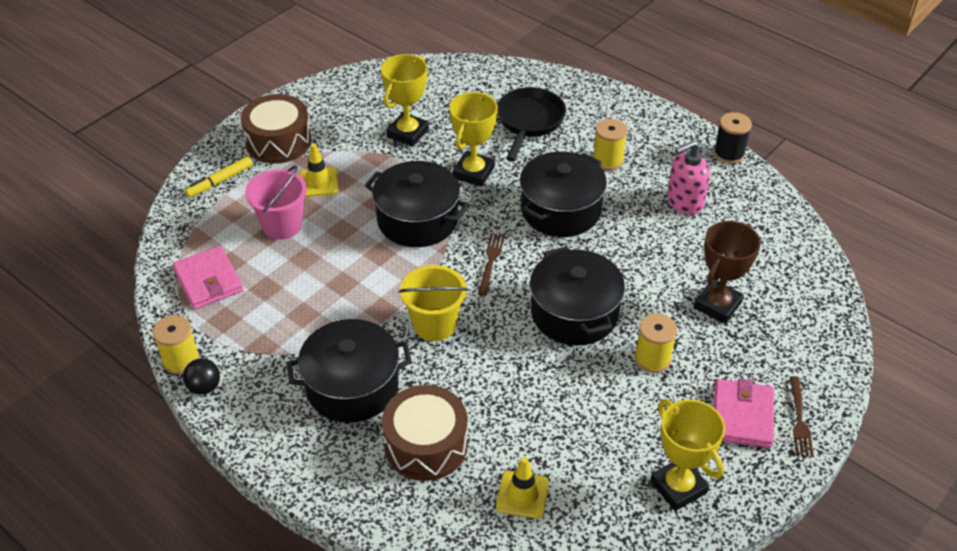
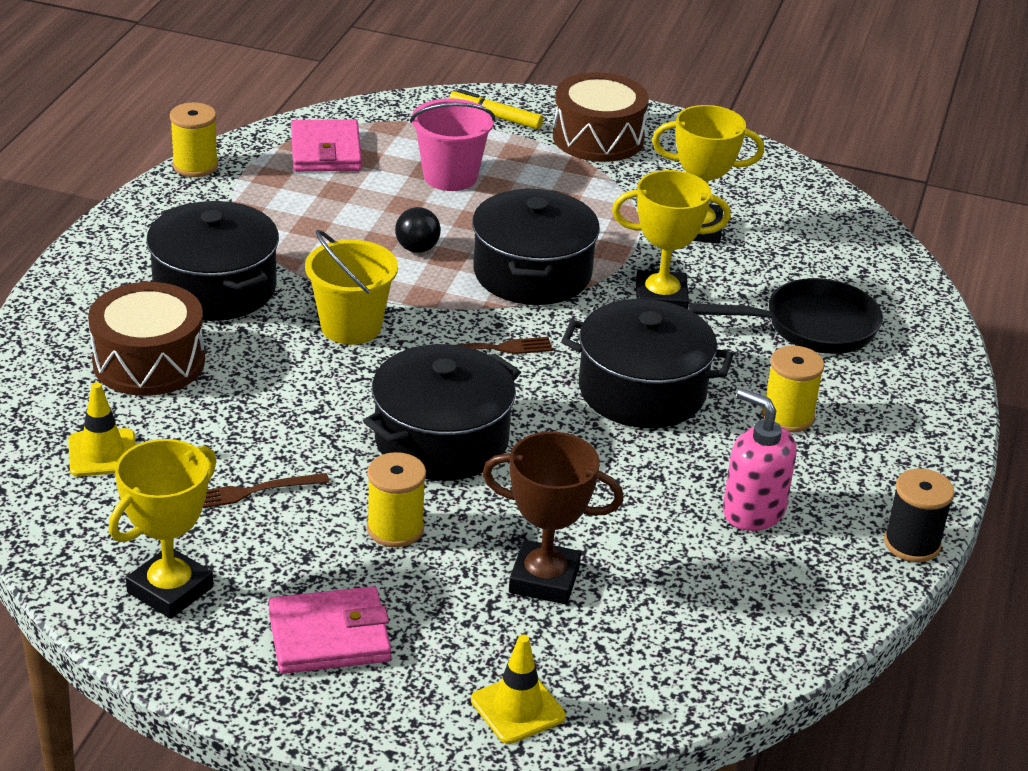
camera: 65 degrees right, 10 degrees down
(204, 387) = (164, 190): black ball -> black ball (417, 249)
(208, 281) = (326, 151): pink wallet -> pink wallet turned 45 degrees counterclockwise
(318, 182) = (545, 184): yellow traffic cone -> yellow traffic cone (518, 708)
(799, 419) = (352, 700): brown fork -> brown fork (252, 492)

